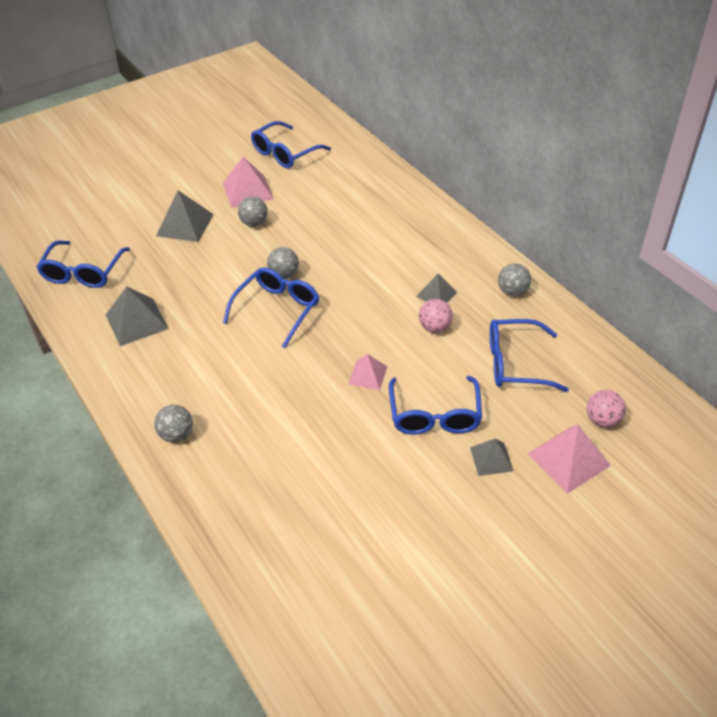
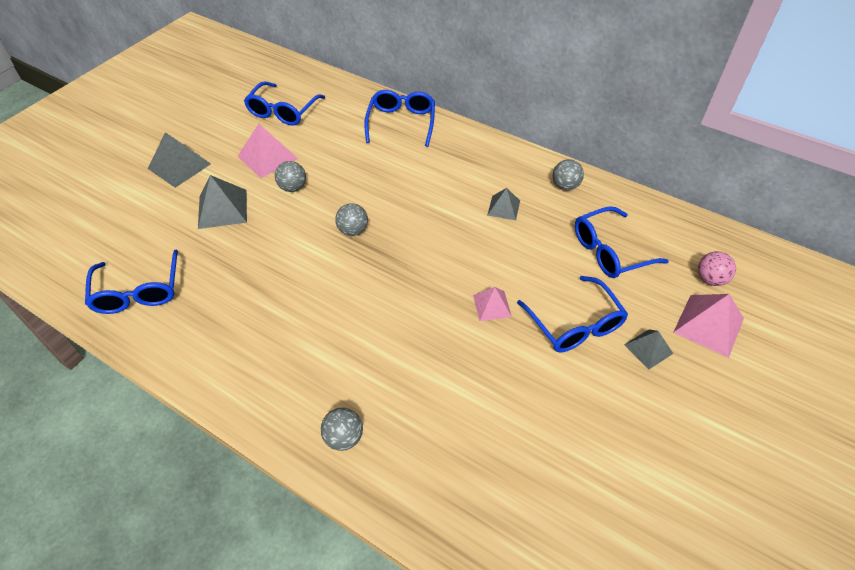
camera: 25 degrees left, 5 degrees up
(136, 321) = (229, 327): grey pyramid -> grey pyramid (179, 166)
(277, 310) = (367, 268): blue glasses -> blue glasses (401, 122)
(434, 327) = (522, 239): pink ball -> none

